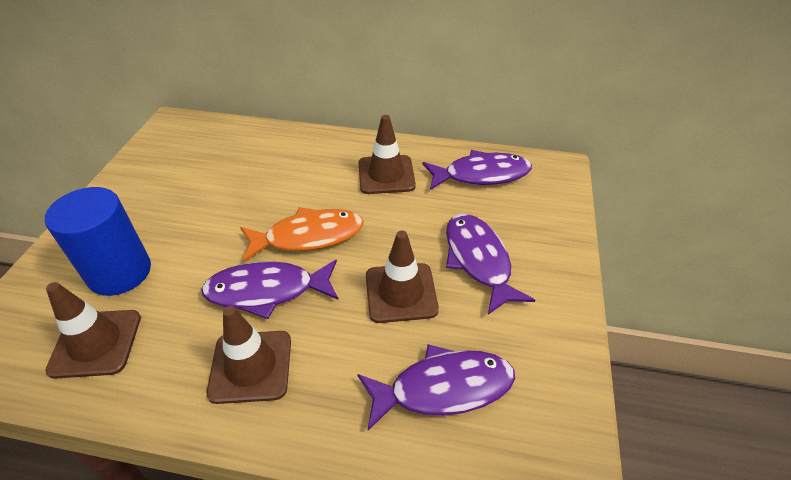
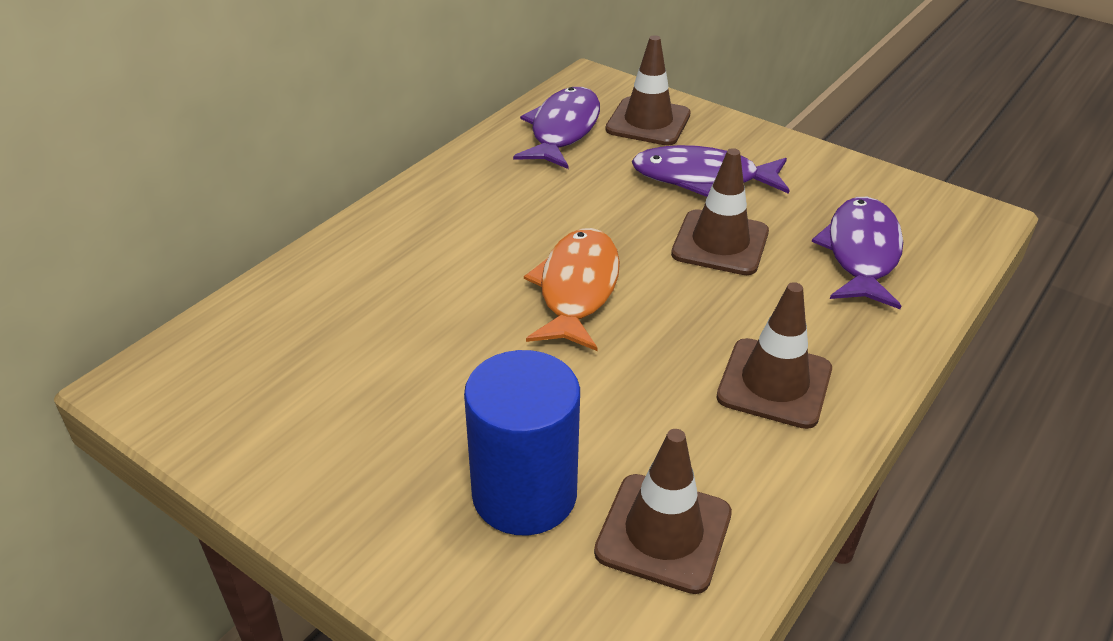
camera: 65 degrees left, 5 degrees down
(267, 291) = (656, 346): purple fish -> none
(386, 175) = (502, 196): brown traffic cone -> brown traffic cone (648, 122)

